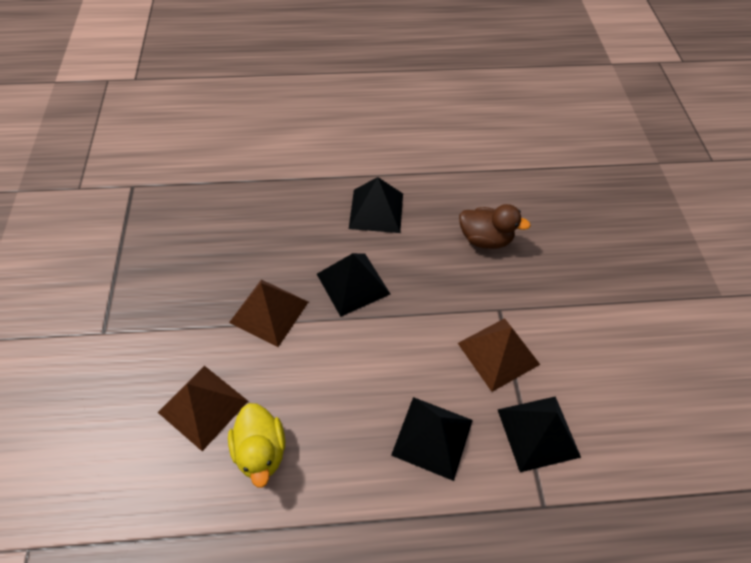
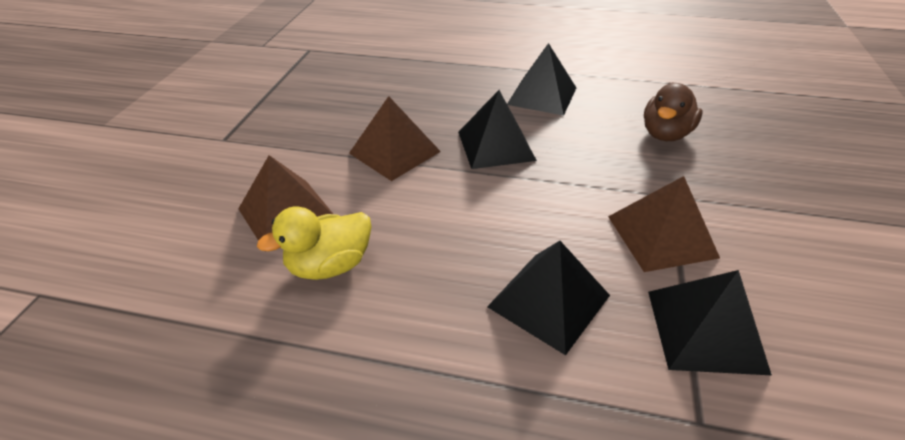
camera: 20 degrees right, 15 degrees down
(261, 450) = (330, 265): yellow duck -> yellow duck turned 60 degrees clockwise
(485, 239) = (665, 134): brown duck -> brown duck turned 90 degrees clockwise

